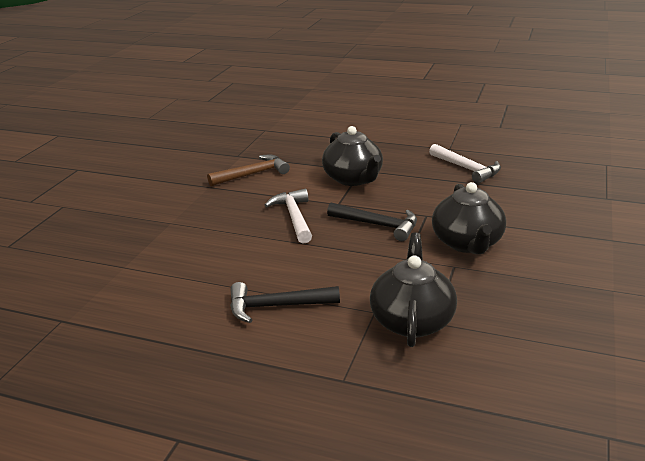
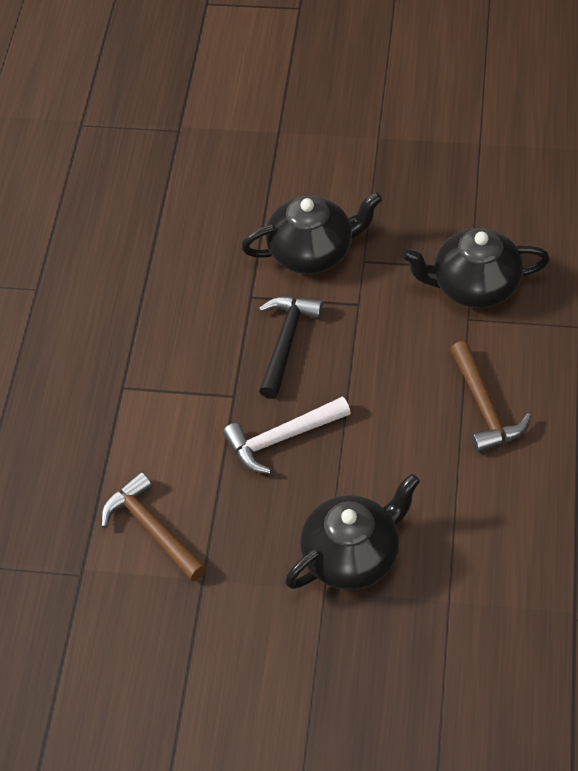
camera: 100 degrees left, 25 degrees up
(276, 306) = (484, 407): black hammer -> brown hammer
(353, 179) = (155, 391): black teapot -> black teapot (352, 555)
(467, 169) = (108, 264): white hammer -> none

